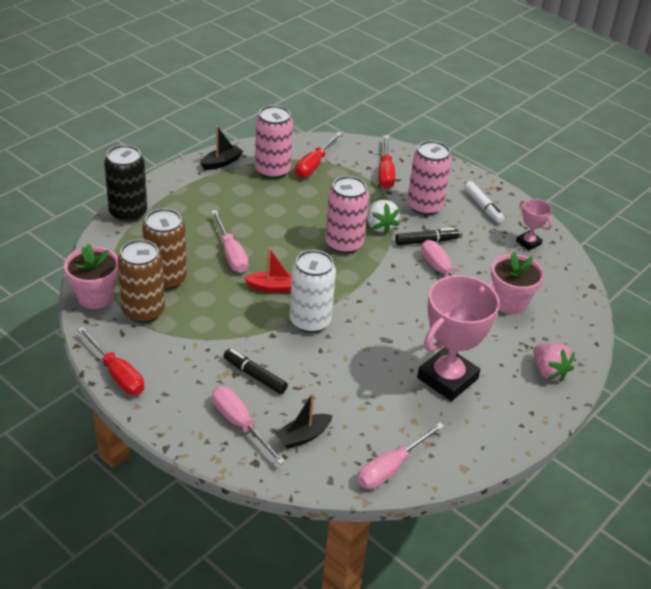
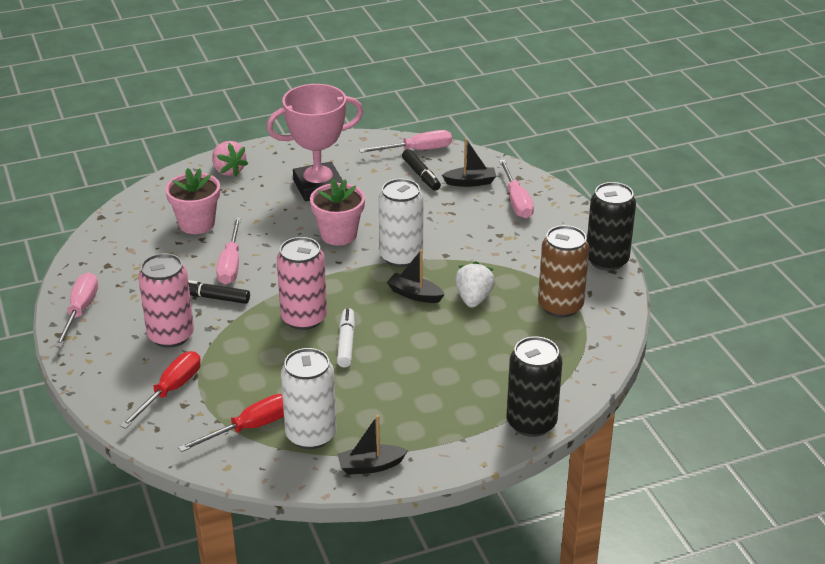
camera: 150 degrees left, 5 degrees down
(95, 296) = (605, 333): pink flower pot -> pink flower pot (338, 235)
(117, 374) = (607, 260): red screwdriver -> black can
(166, 279) = (522, 331): brown can -> none
(231, 254) = (436, 340): pink screwdriver -> pink screwdriver (80, 311)
(255, 376) = (483, 229): black marker -> black marker (421, 175)
(272, 170) = (311, 435): pink can -> white can
(273, 287) = (415, 294): red boat -> black boat
(380, 226) = (245, 326): white strawberry -> white strawberry (473, 299)
(483, 207) = (105, 317): white marker -> white marker (346, 343)
(528, 242) = (107, 268): pink trophy -> none
(548, 371) = (228, 170): pink strawberry -> pink strawberry turned 150 degrees clockwise

